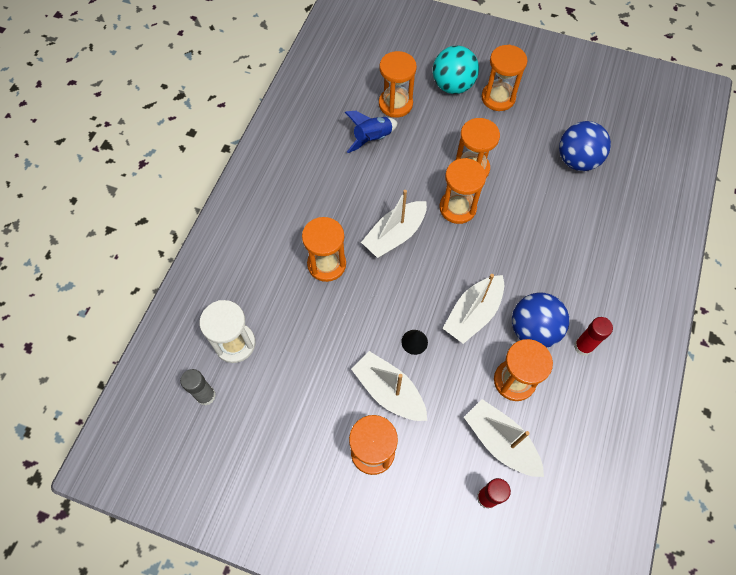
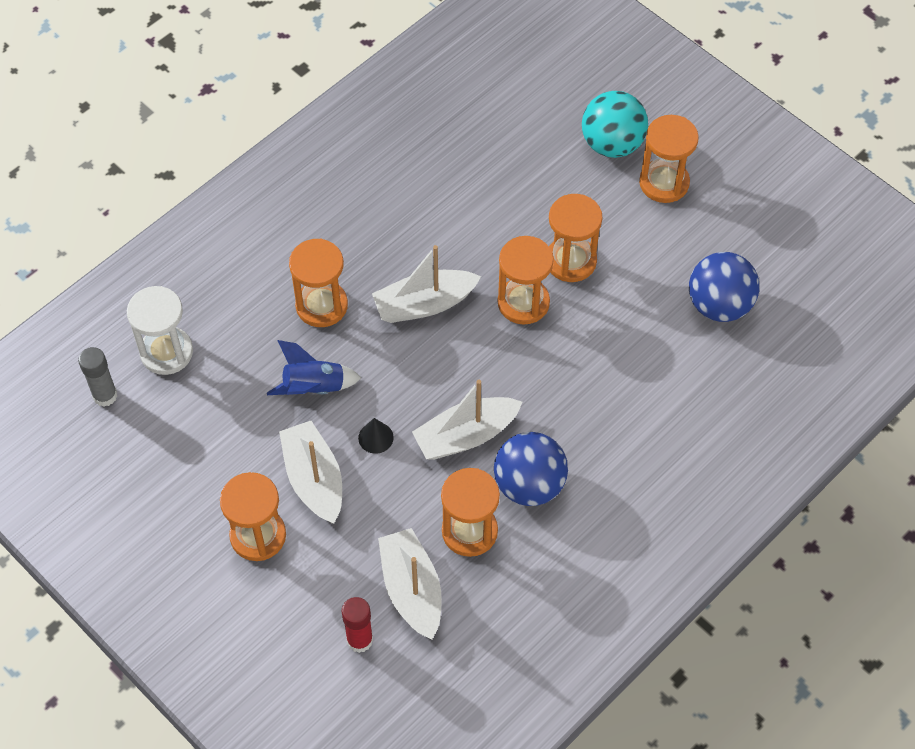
camera: 25 degrees right, 5 degrees down
(372, 139) = (465, 174): blue rocket -> blue rocket (313, 388)
(395, 104) = (521, 140): orange hourglass -> none
(583, 346) = (579, 529): red glue stick -> none

